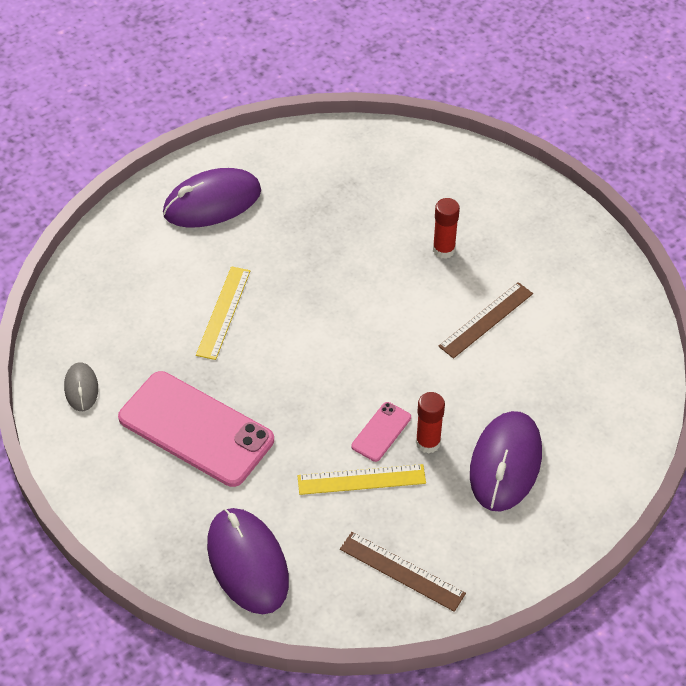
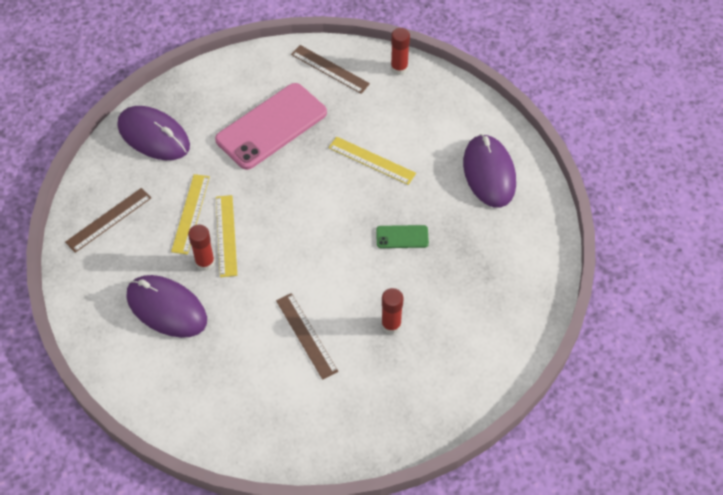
camera: 105 degrees right, 5 degrees up
(65, 315) = (399, 68): none -> red glue stick
(81, 388) = (330, 69): grey mouse -> brown ruler
(247, 563) = (154, 136): purple mouse -> purple mouse turned 45 degrees clockwise
(326, 262) = (402, 237): none -> green phone
(381, 432) = (226, 235): pink phone -> yellow ruler

